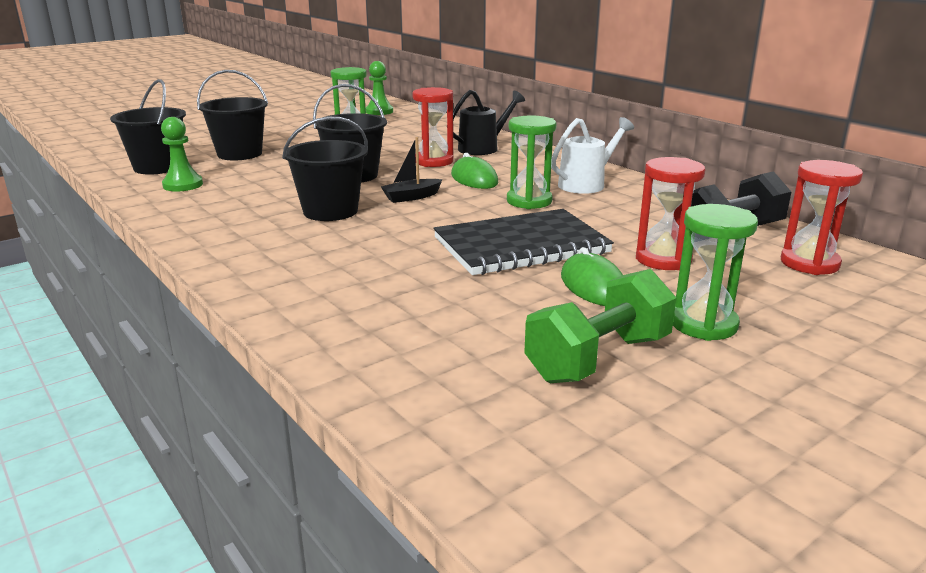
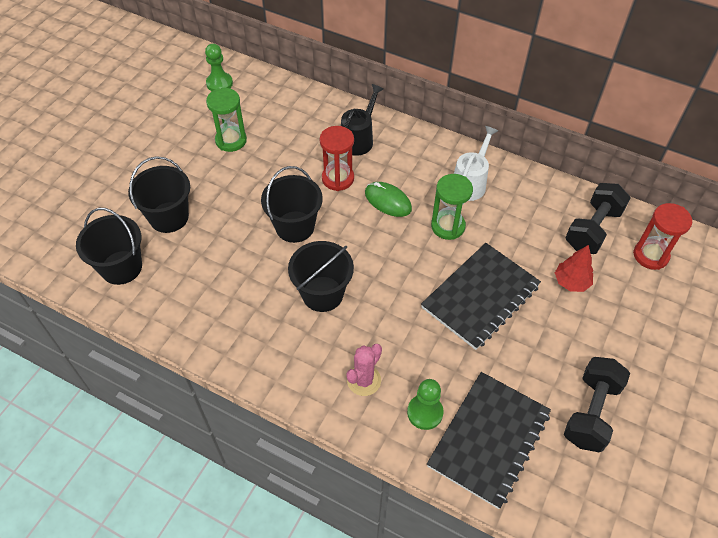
camera: 25 degrees left, 30 degrees up
(183, 185) = (173, 292): green pawn -> green pawn (425, 412)
(302, 266) = (364, 380): none -> pink cactus
(411, 197) = (363, 249): black boat -> none
(411, 343) = (489, 439): none -> black notebook
(593, 286) = (549, 333): green mouse -> none
(598, 358) = (590, 412): green dumbbell -> black dumbbell
(663, 259) = (571, 282): red hourglass -> red tree
(703, 324) = (625, 353): green hourglass -> none

